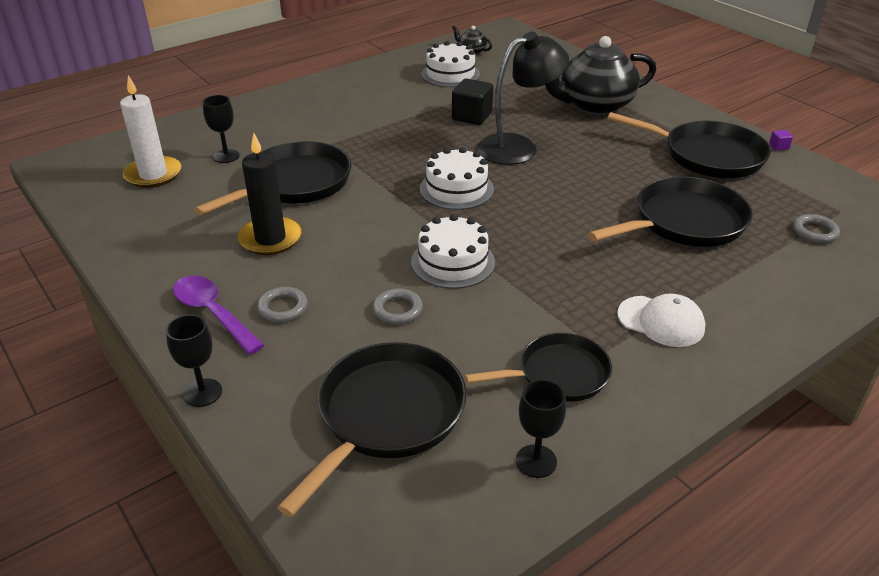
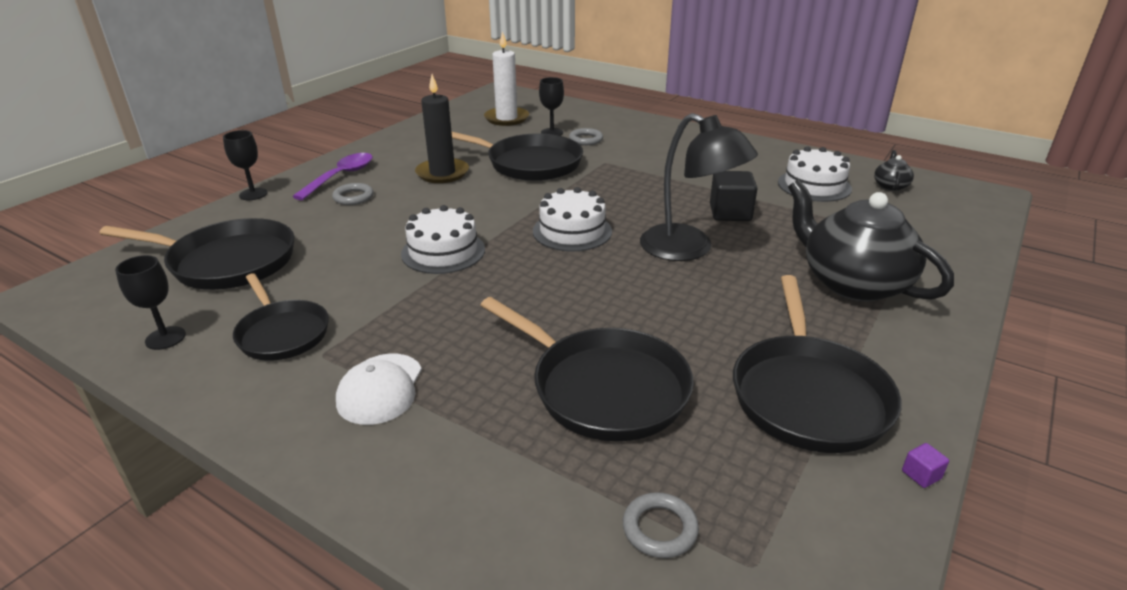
camera: 70 degrees right, 5 degrees down
(397, 310) = (362, 240): grey ring -> grey ring (586, 139)

